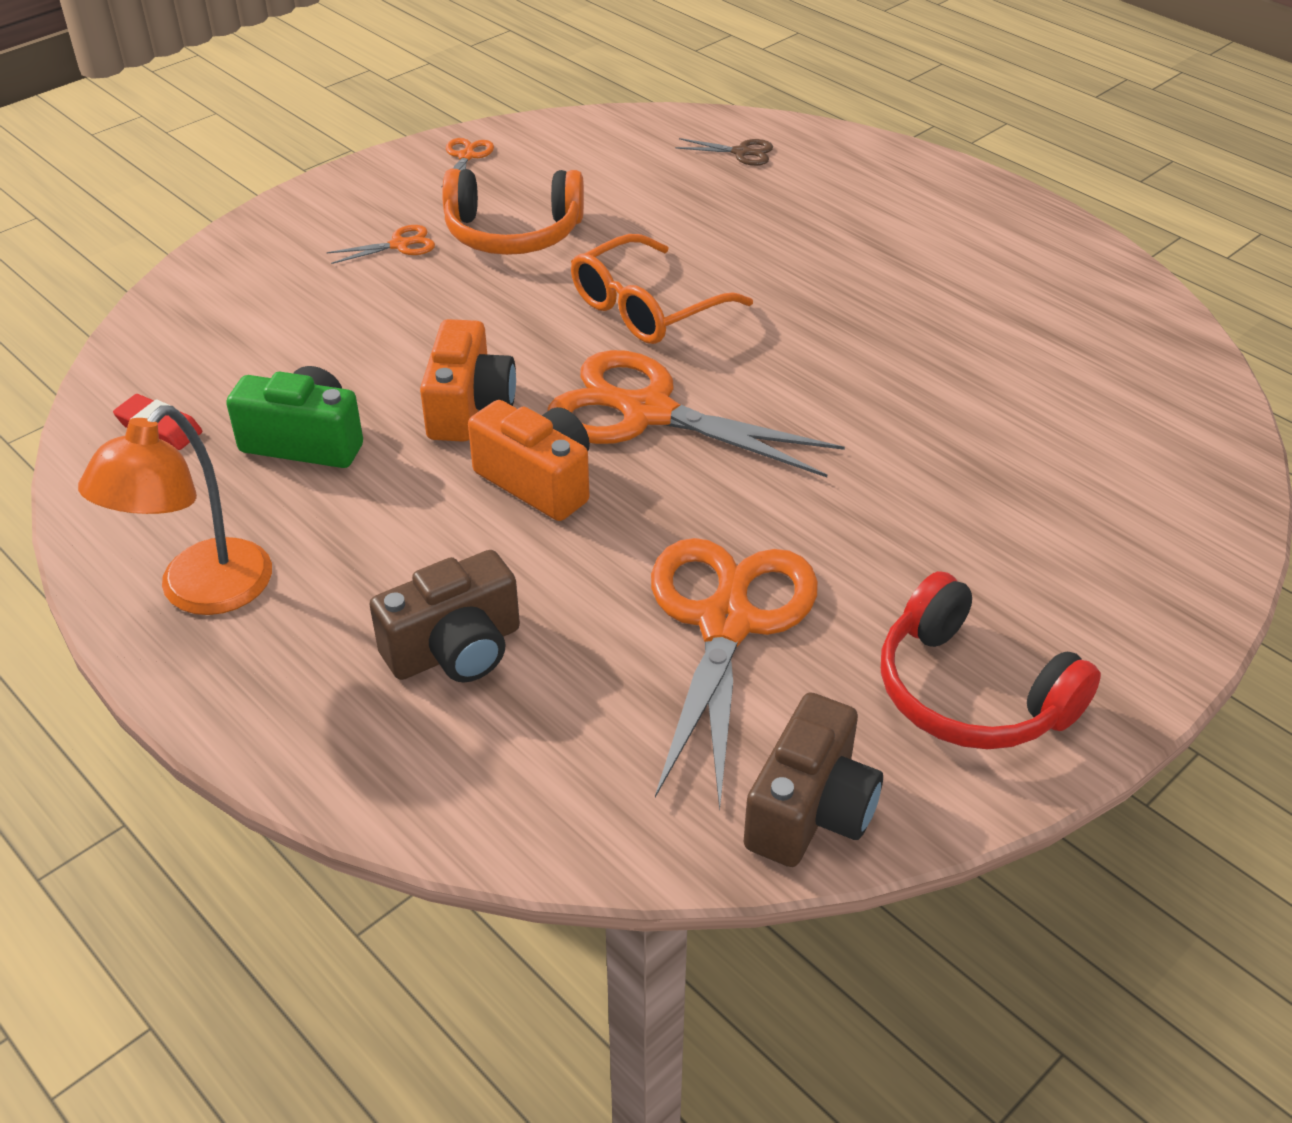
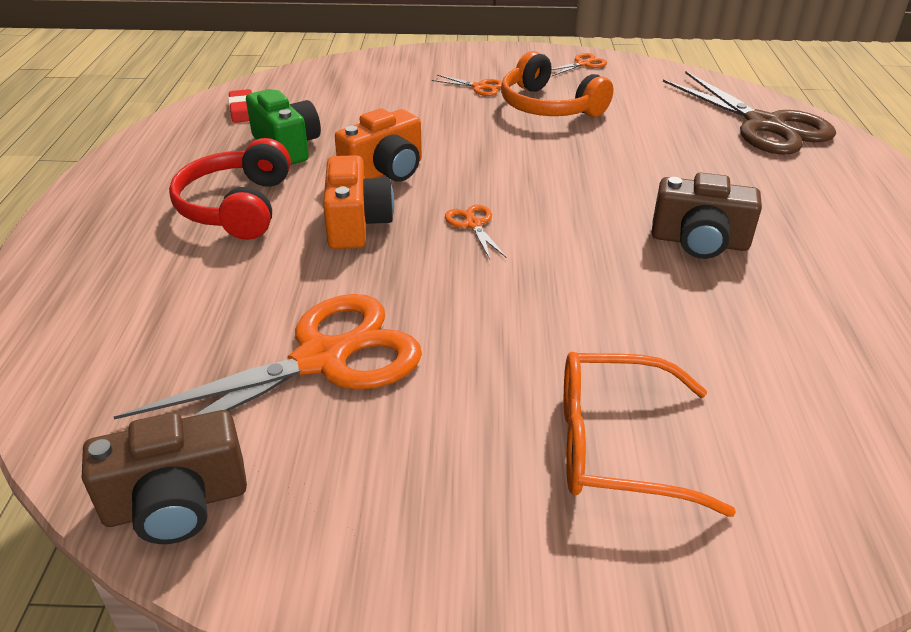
camera: 45 degrees right, 5 degrees down
(201, 593) = (135, 182): orange lamp -> none
(455, 649) = (178, 275): brown camera -> brown camera (699, 242)
(647, 308) = (565, 174): orange glasses -> orange glasses (616, 446)
(647, 413) = (473, 224): orange scissors -> orange scissors, size x0.41
(741, 152) = (764, 125): brown scissors -> brown scissors, size x2.42
(971, 692) = (394, 521): red headphones -> red headphones (237, 207)

